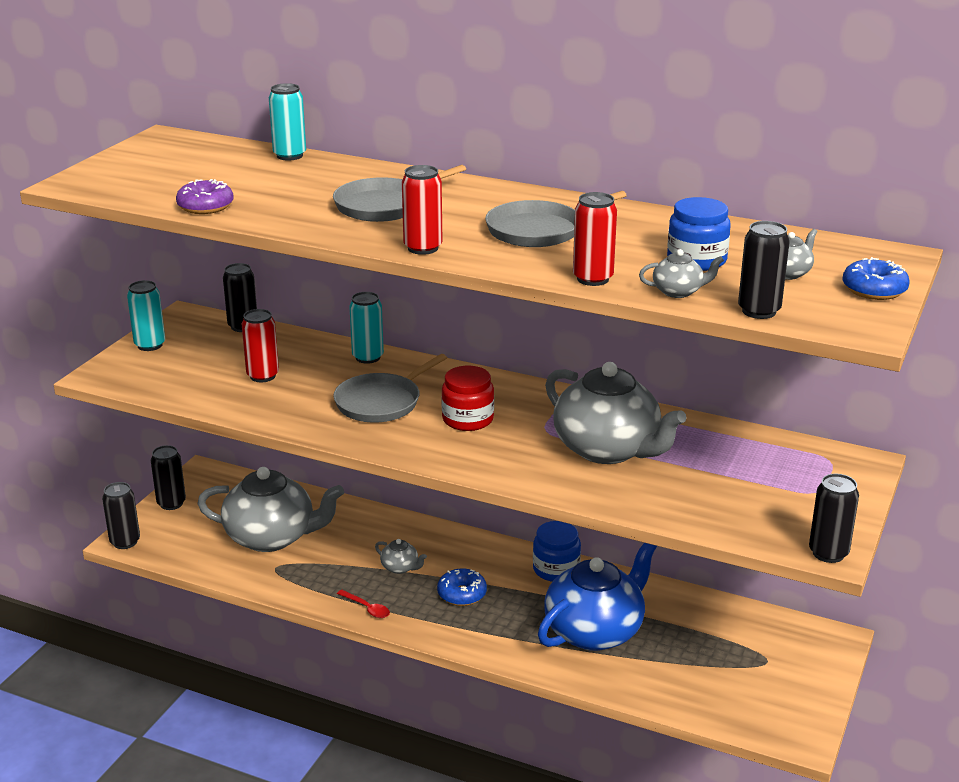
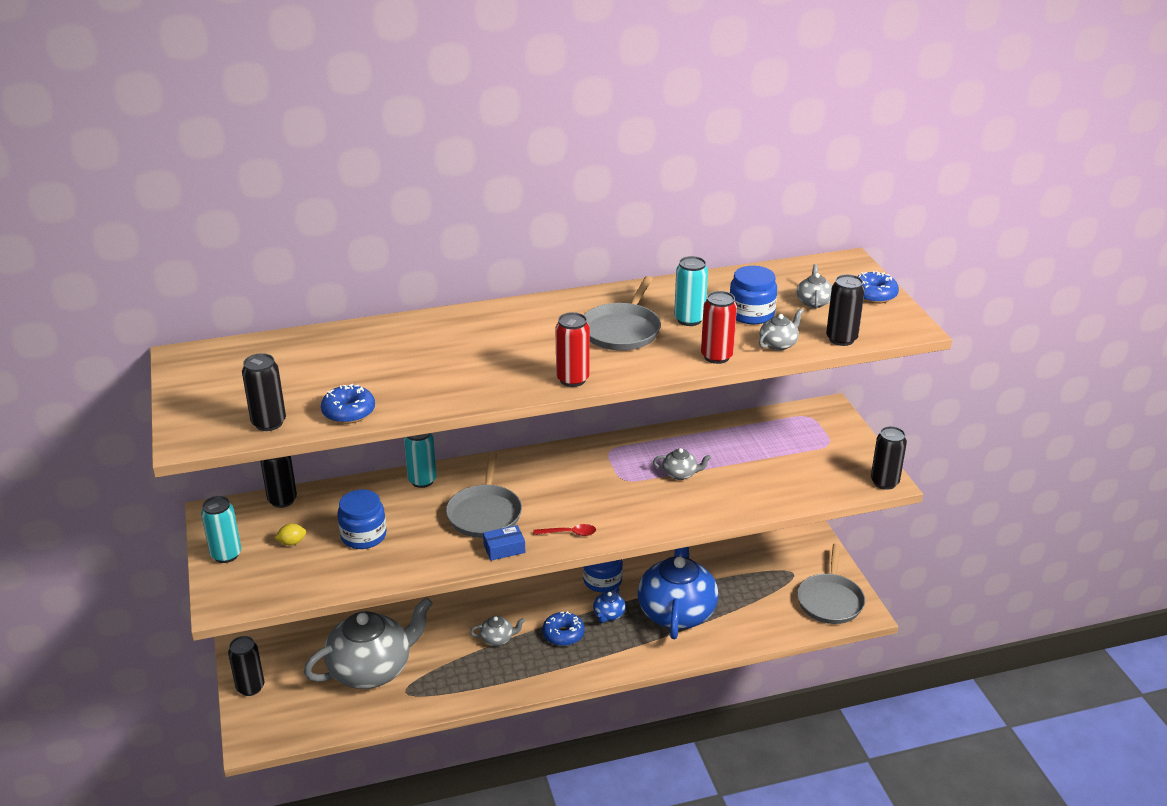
camera: 40 degrees left, 5 degrees up
(125, 542) = (253, 741): black can -> black can (269, 423)
(205, 206) = (349, 412): purple donut -> blue donut
(205, 357) = (292, 542): none -> yellow lemon
(262, 376) = (363, 536): red can -> blue jar
(289, 156) = (330, 335): turquoise can -> turquoise can (689, 319)
(356, 435) = (504, 549): none -> blue box
(367, 608) = (511, 683): red spoon -> red spoon (569, 533)
(385, 205) = (484, 353): grey pan -> grey pan (830, 600)
(468, 419) = (563, 496): red jar -> none
(524, 600) = (608, 615): none -> blue teapot
(608, 449) = (680, 474): grey teapot -> grey teapot, size x0.41

